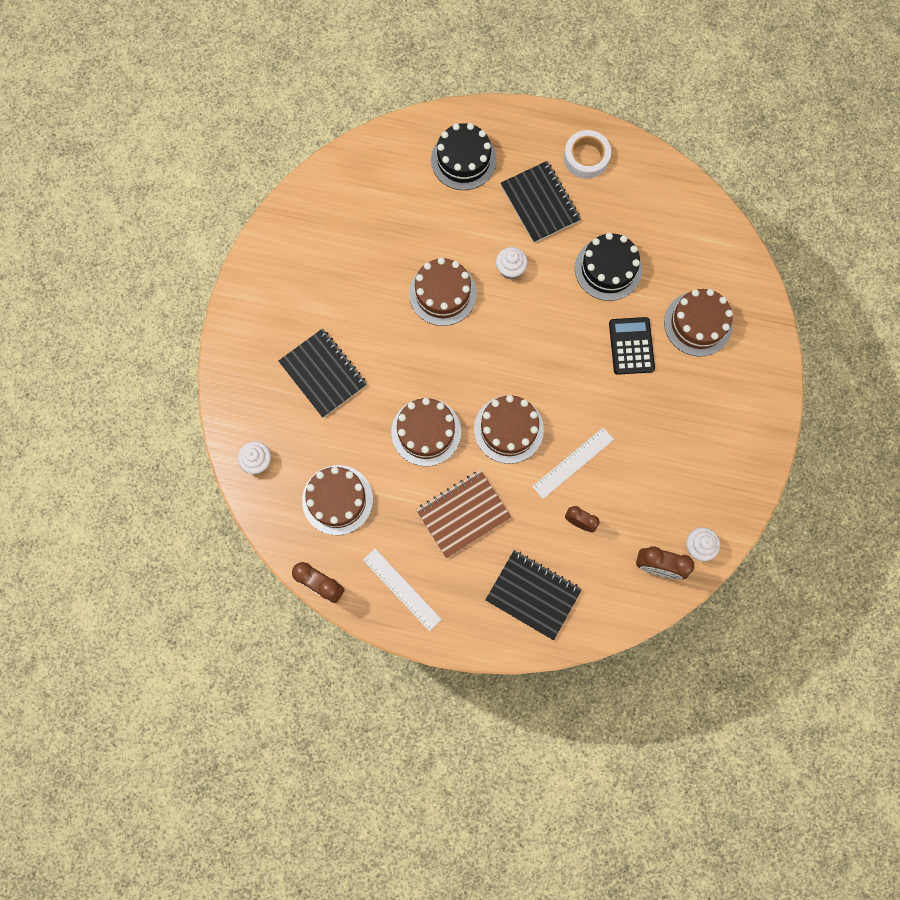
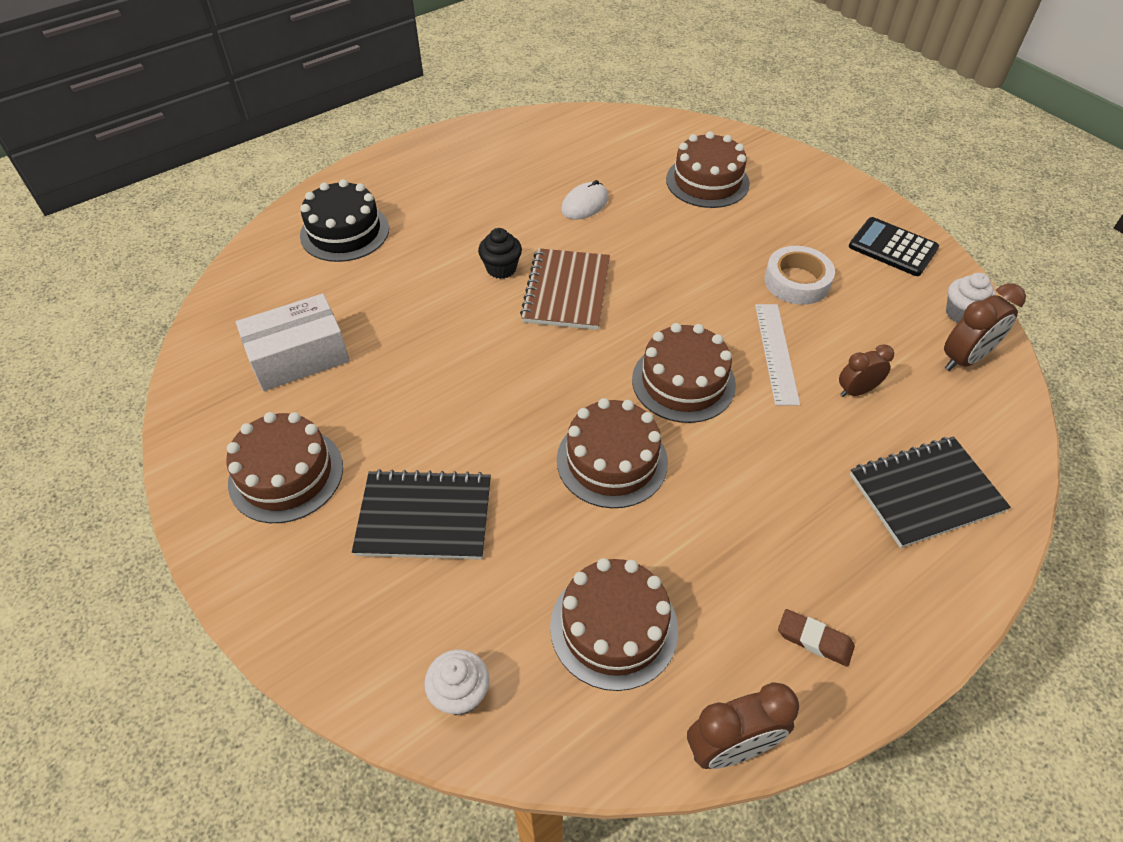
camera: 50 degrees left, 25 degrees down
(360, 227) = (299, 356): none -> white box
(401, 589) = (814, 640): white ruler -> brown eraser
(443, 293) = (462, 336): brown cake -> brown cake (286, 474)
(463, 514) = (756, 494): brown notebook -> brown notebook (566, 291)
(510, 269) = (501, 268): white cupcake -> black cupcake
(540, 203) = (461, 208): black notebook -> none
(586, 157) = (458, 155): white tape -> white tape (797, 281)
(608, 269) = (585, 204): black cake -> white mouse
(631, 346) = (683, 234): black calculator -> black calculator (892, 248)

